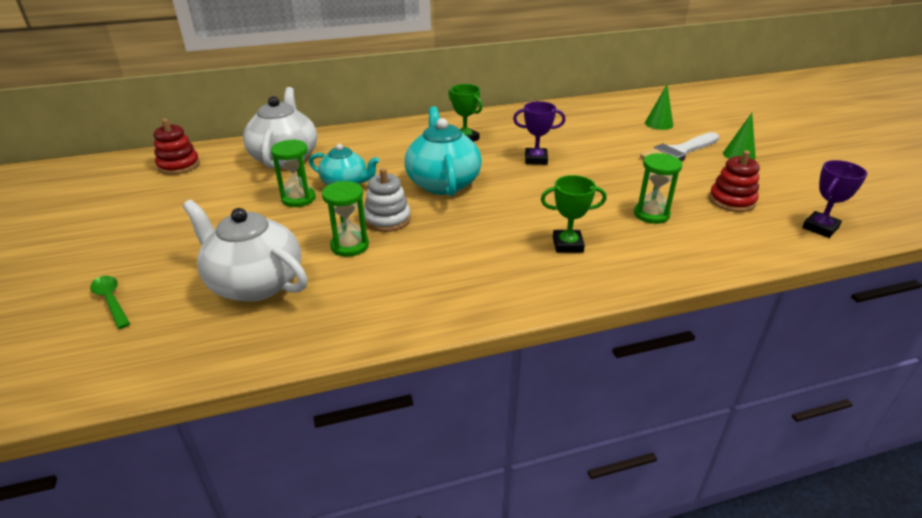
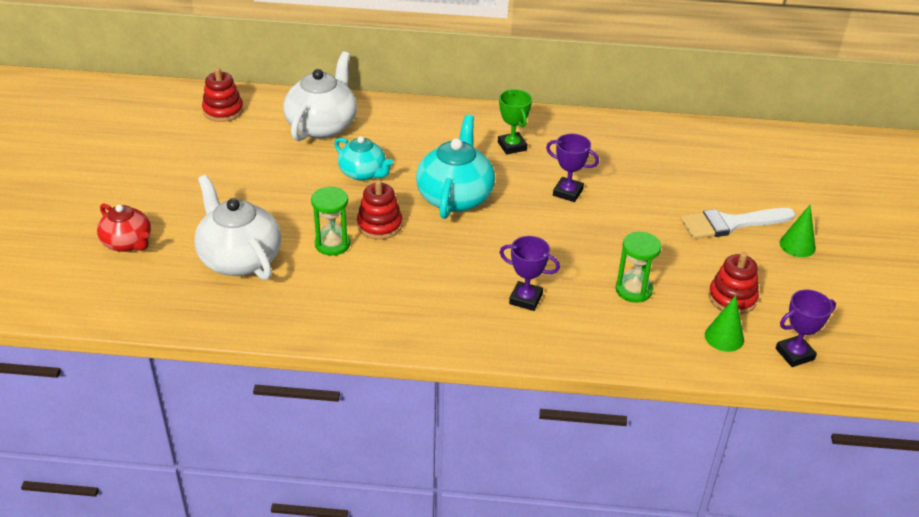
camera: 20 degrees right, 5 degrees up
(111, 301) = (128, 243): green spoon -> red teapot
(298, 198) = (312, 179): green hourglass -> none
(387, 219) = (379, 225): white stacking toy -> red stacking toy
(567, 245) = (525, 299): green trophy -> purple trophy
(659, 124) = (744, 179): green cone -> green cone (724, 337)

